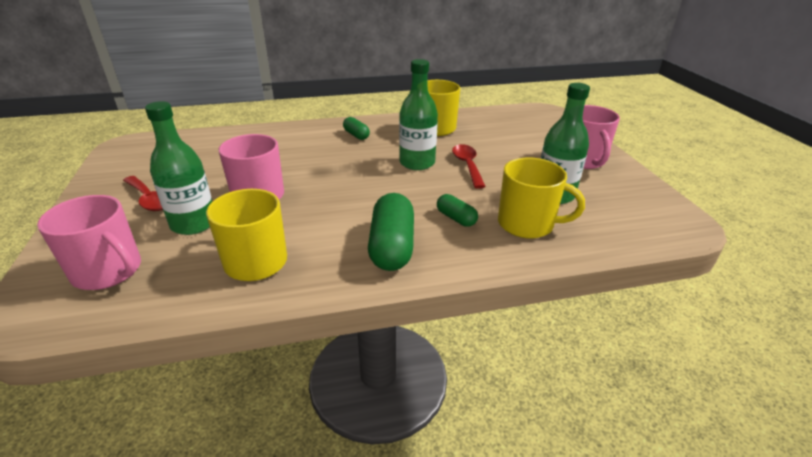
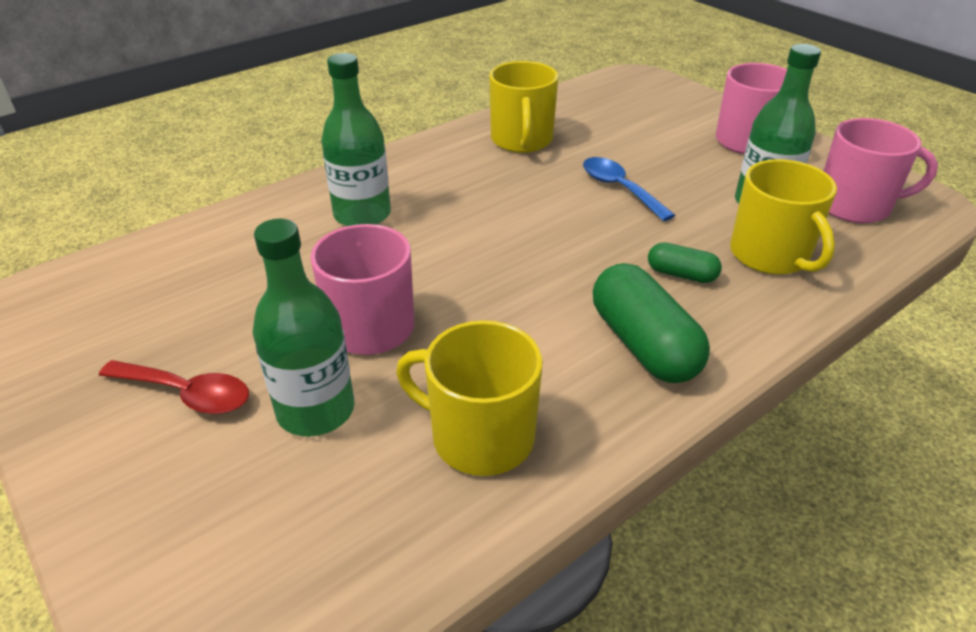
camera: 25 degrees left, 5 degrees up
(108, 271) = (260, 545): pink mug -> pink mug (855, 206)
(356, 135) = (416, 179): green capsule -> none
(417, 163) = (549, 203): green bottle -> green bottle (362, 215)
(467, 165) = (619, 189): red spoon -> blue spoon
(527, 224) = (770, 255): yellow mug -> yellow mug turned 75 degrees clockwise

